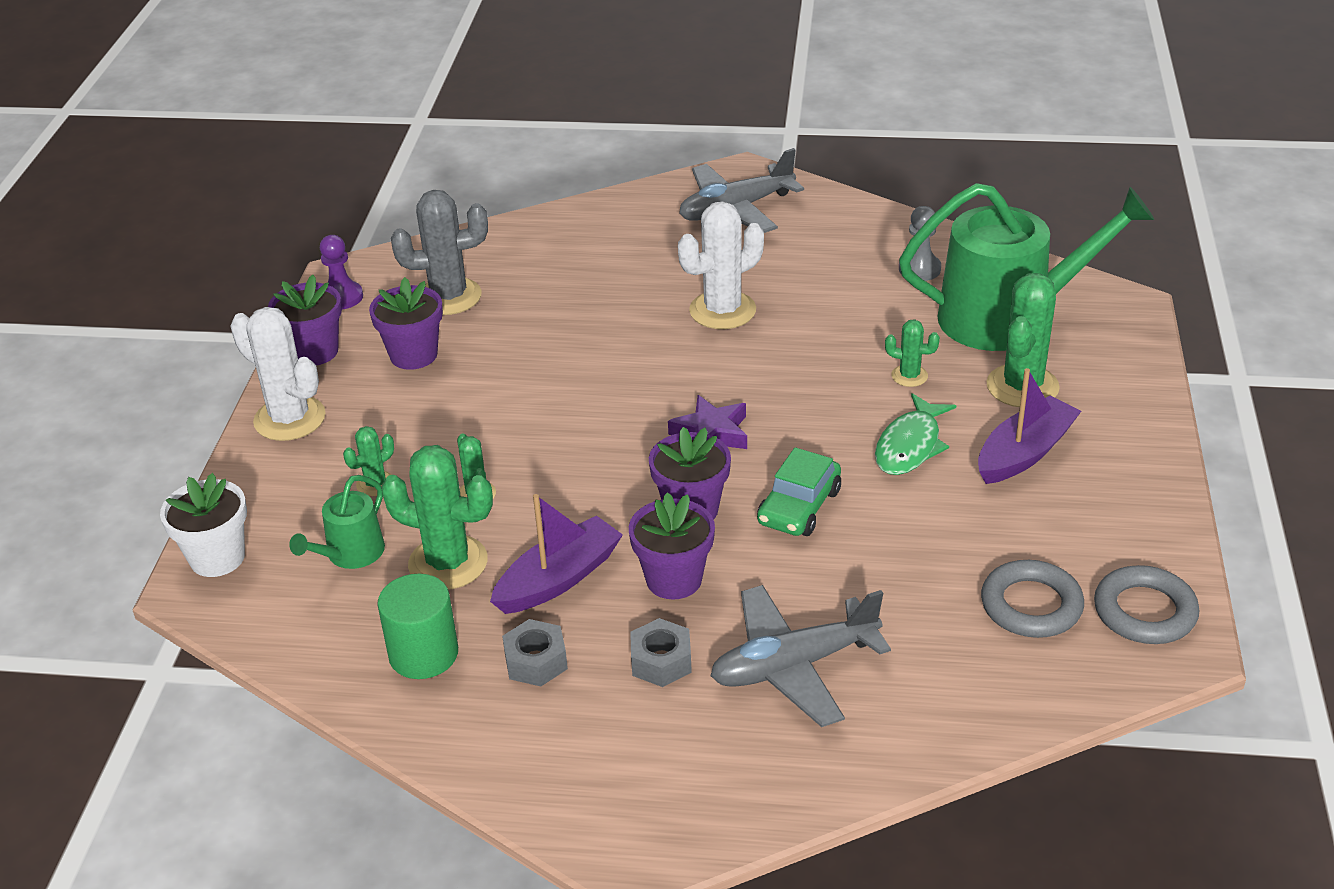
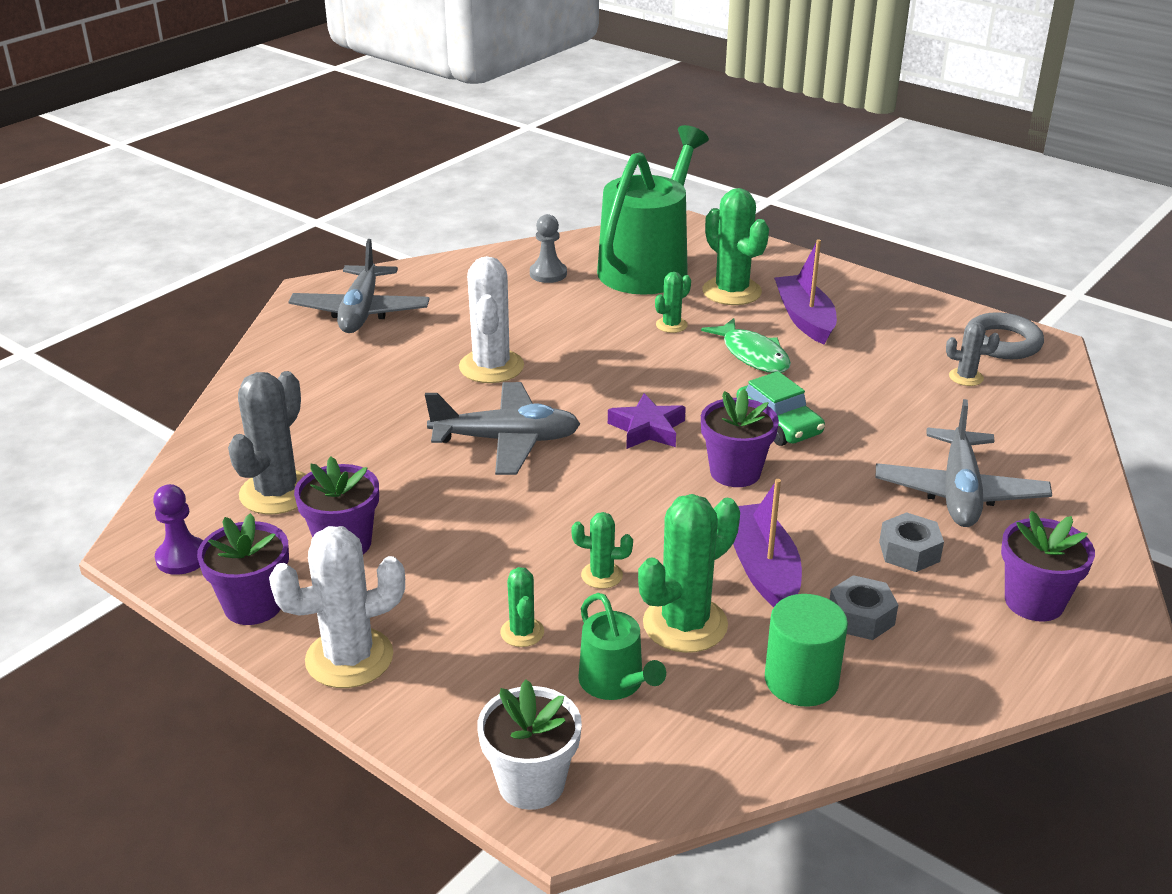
camera: 60 degrees left, 5 degrees down
(618, 367) = (506, 440): none -> grey plane
(674, 579) = (814, 510): purple flower pot -> purple flower pot (1034, 602)
(1031, 605) = (966, 377): grey ring -> grey cactus

